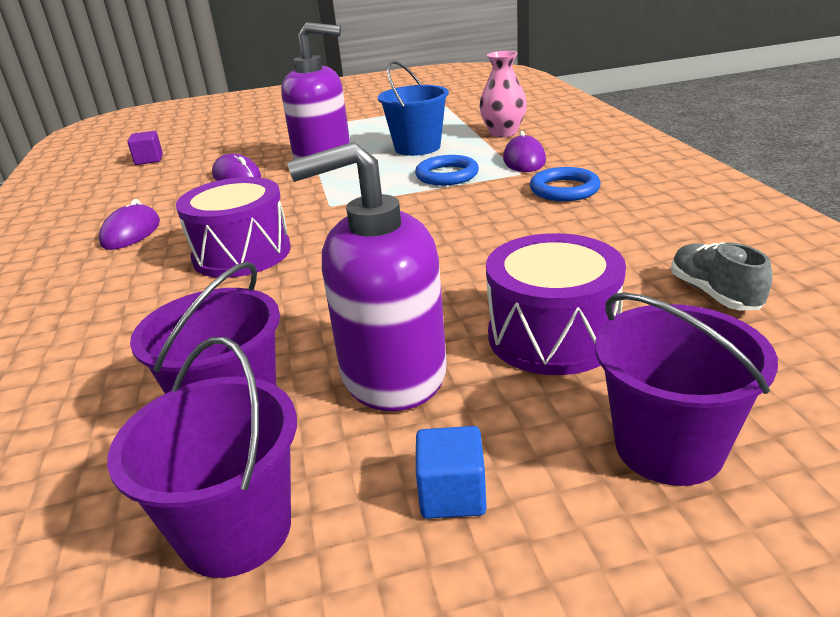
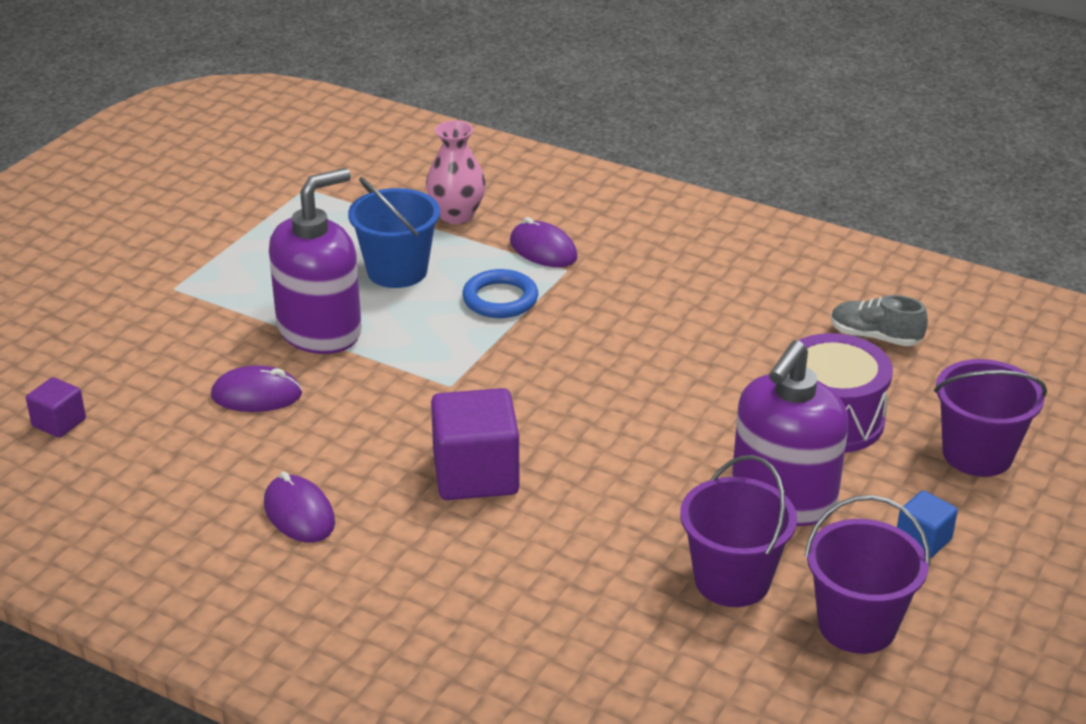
camera: 50 degrees left, 5 degrees up
(242, 254) = (476, 474): purple drum -> purple cube
(564, 189) = (637, 275): blue ring -> none

